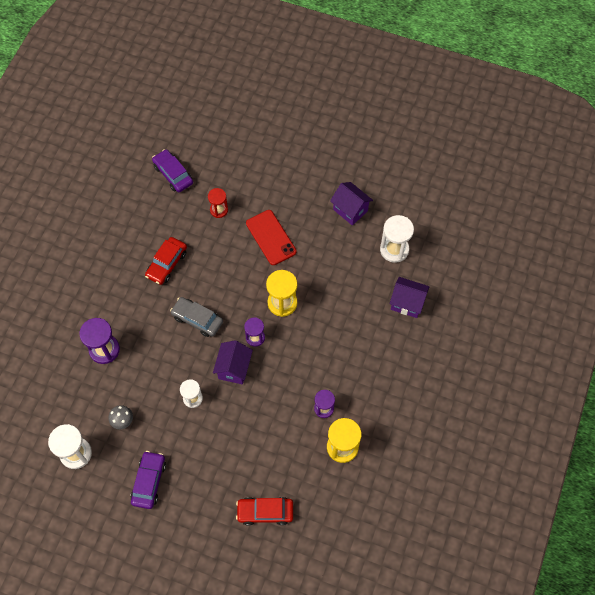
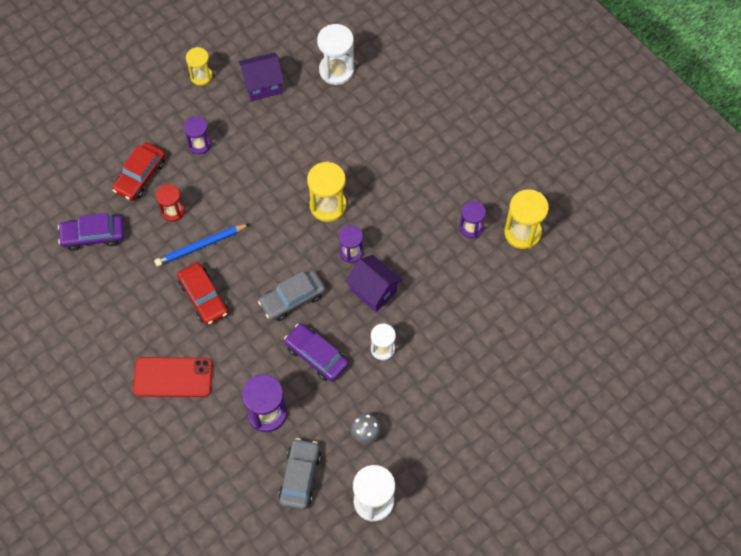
camera: 60 degrees left, 0 degrees up
(69, 395) = (300, 477): none -> grey car
(149, 482) = (451, 439): purple car -> purple car (316, 355)
(203, 241) = (200, 246): none -> blue pencil
(265, 512) = (549, 340): red car -> red car (140, 176)
(271, 237) = (243, 177): red phone -> red phone (173, 377)
(279, 197) = (199, 144): none -> purple hourglass
(332, 169) = (201, 76): none -> yellow hourglass
(407, 303) = (404, 91): purple house -> none

